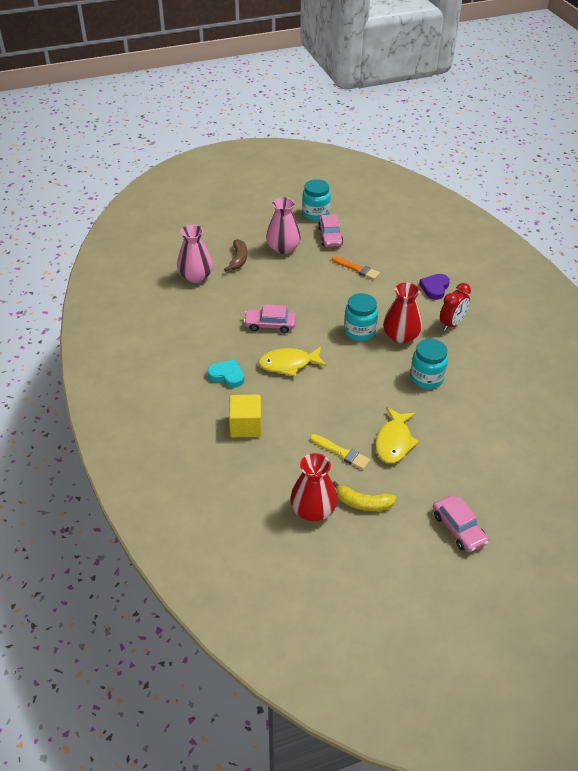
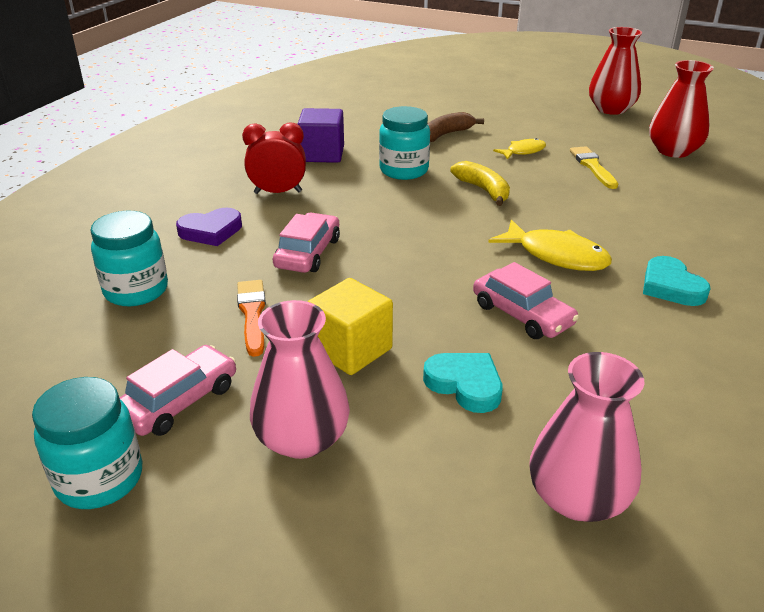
camera: 135 degrees left, 10 degrees down
(238, 259) = (431, 476): brown banana -> brown banana (445, 134)
(246, 426) = (692, 228): yellow cube -> yellow cube (351, 349)
(259, 288) = (465, 384): none -> turquoise heart
(359, 331) = (401, 240): turquoise jar -> turquoise jar (136, 290)
(363, 503) = (614, 136): yellow banana -> yellow banana (483, 190)
(394, 442) = (523, 151): yellow fish -> yellow fish, size x0.59
(401, 336) = (358, 211): red vase -> red vase (611, 109)
(458, 528) = (546, 100): pink car -> pink car (308, 253)
(483, 363) = (322, 154): none -> purple cube

